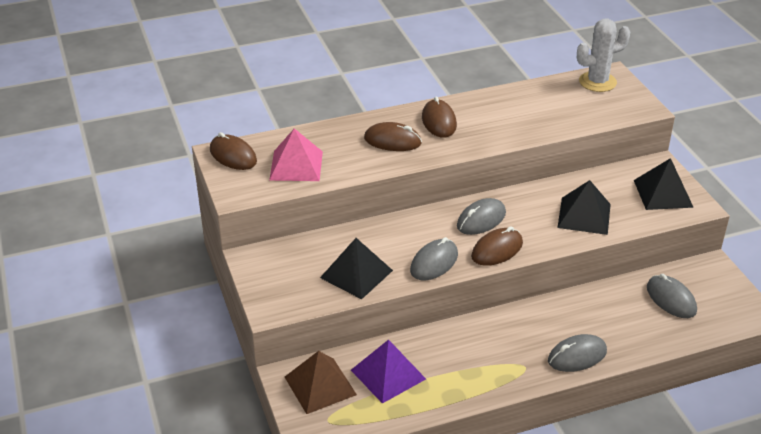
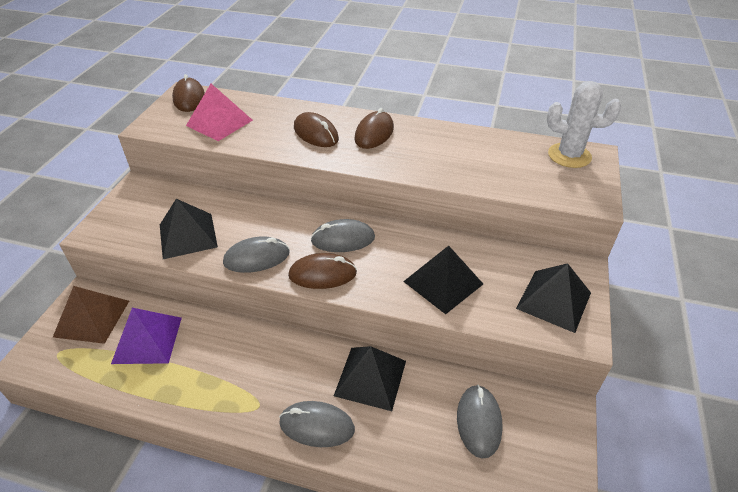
camera: 35 degrees right, 5 degrees up
(578, 311) = (370, 378): none -> black pyramid

